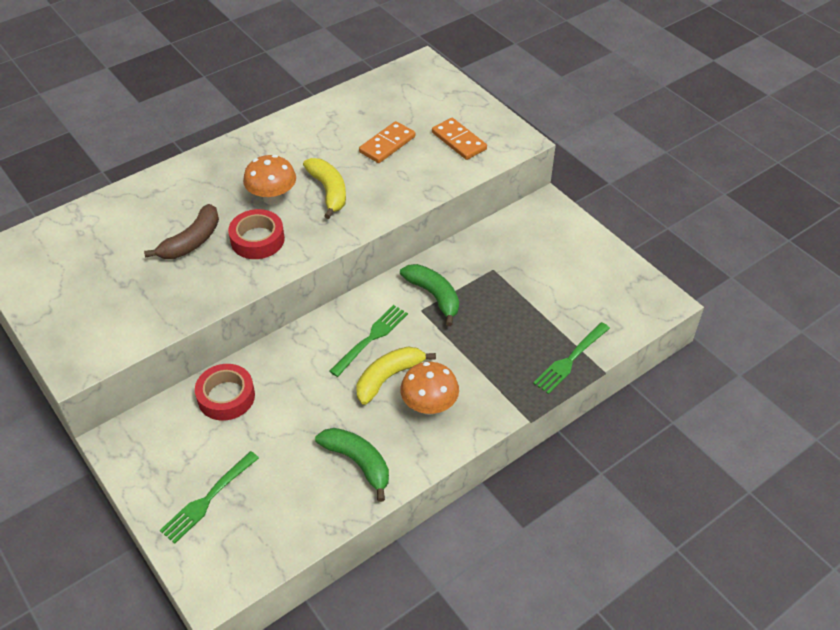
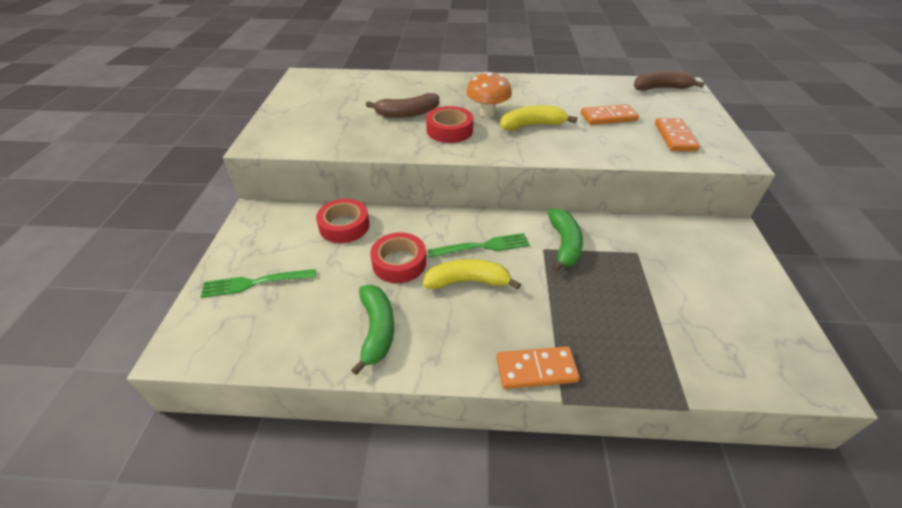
camera: 40 degrees right, 5 degrees down
(316, 398) = (399, 263): none -> red tape
(329, 191) = (532, 125): yellow banana -> yellow banana turned 120 degrees counterclockwise
(404, 79) = (661, 88): none -> brown banana
(429, 406) = (479, 324): orange mushroom -> none
(496, 411) = (536, 369): none -> orange domino
(570, 360) = (655, 371): green fork -> none

